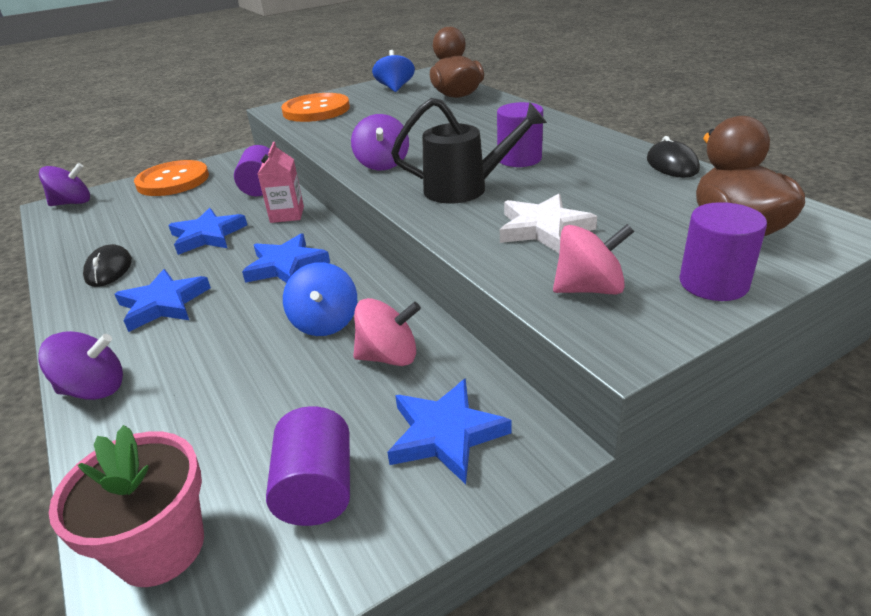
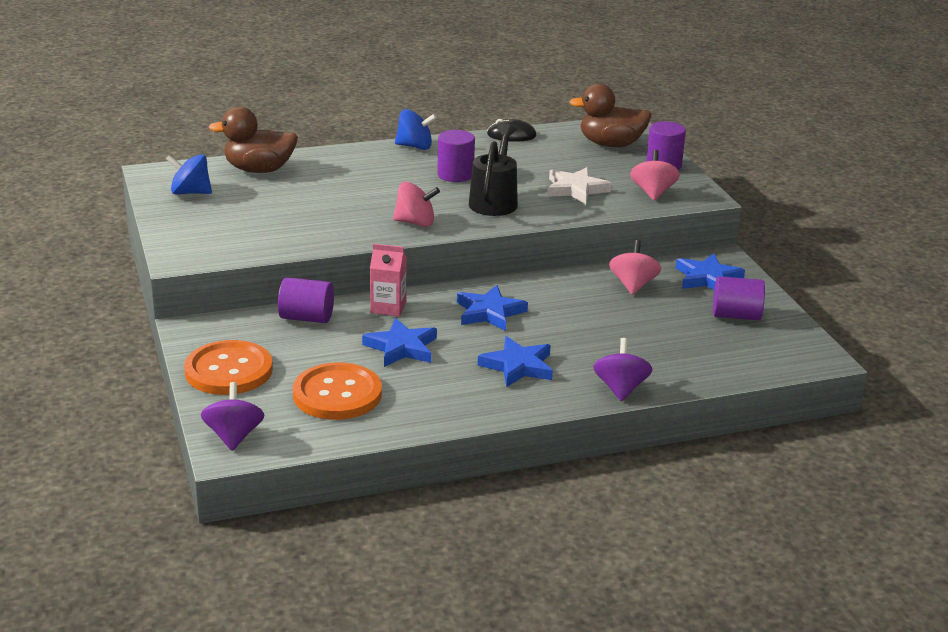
camera: 80 degrees left, 5 degrees down
(109, 269) = (435, 397): black mouse -> none
(161, 547) = (762, 358): pink flower pot -> none
(316, 110) = (217, 238): orange button -> orange button (337, 394)
(325, 322) = (583, 302): blue spinning top -> blue spinning top (415, 146)
(382, 164) = (415, 223): purple spinning top -> pink spinning top

